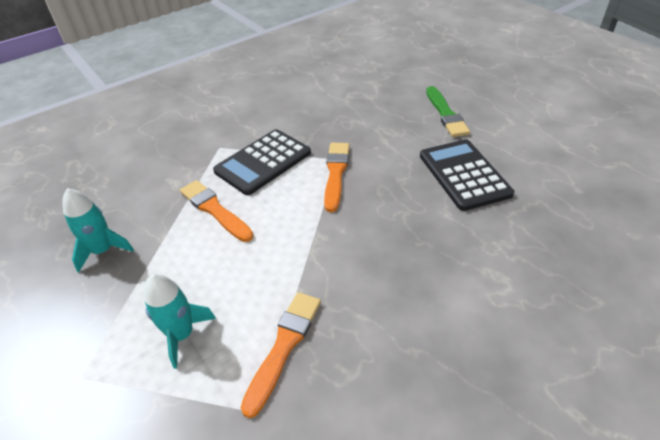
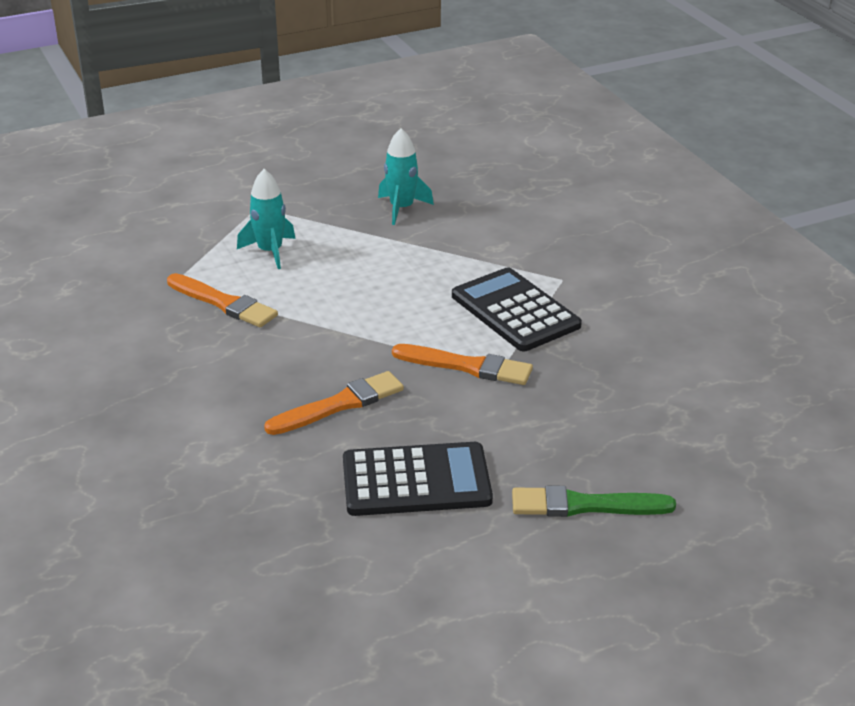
camera: 100 degrees right, 10 degrees down
(215, 210) = (434, 272): orange brush -> orange brush (339, 405)

